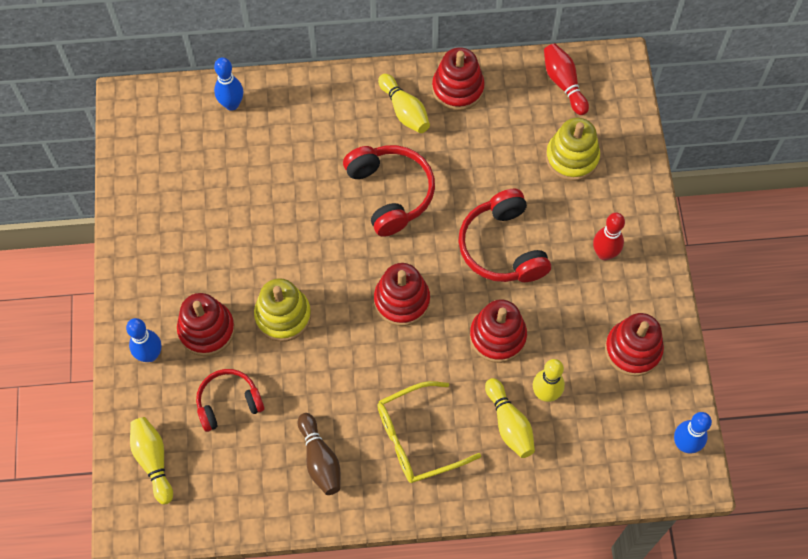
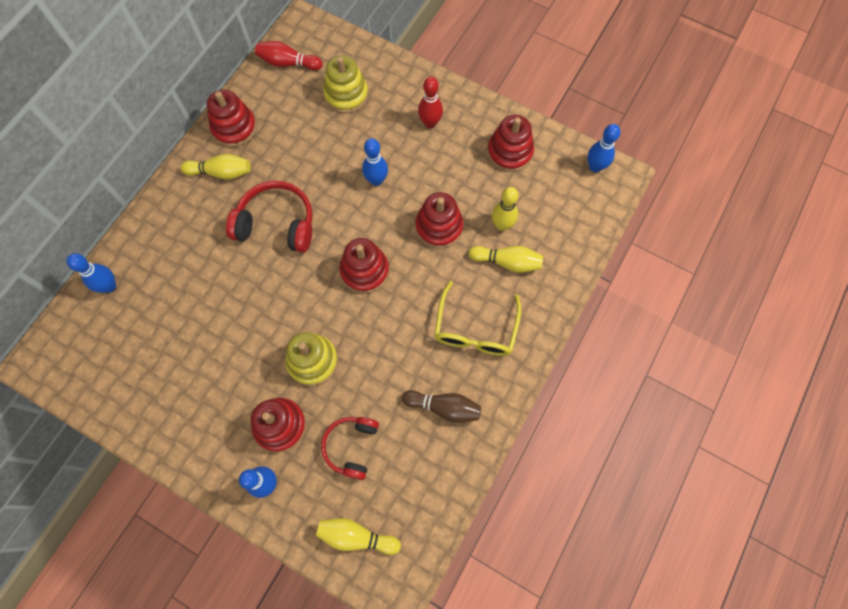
camera: 55 degrees left, 5 degrees up
(502, 247) = (376, 180): red headphones -> blue bowling pin

